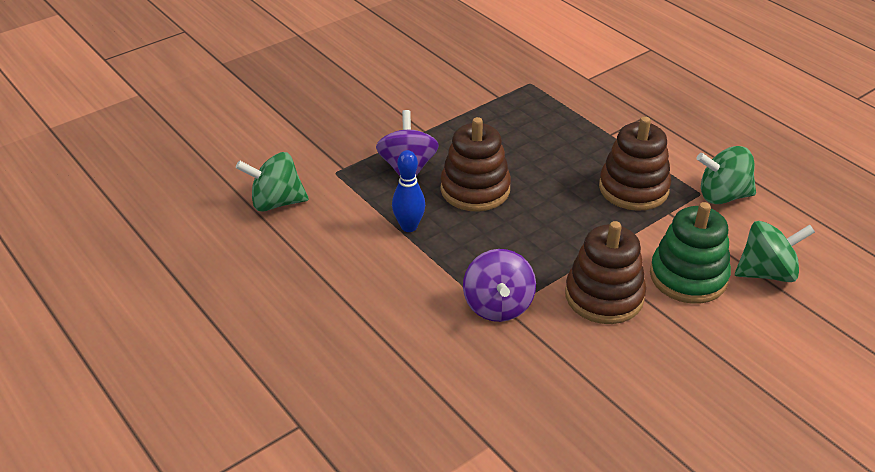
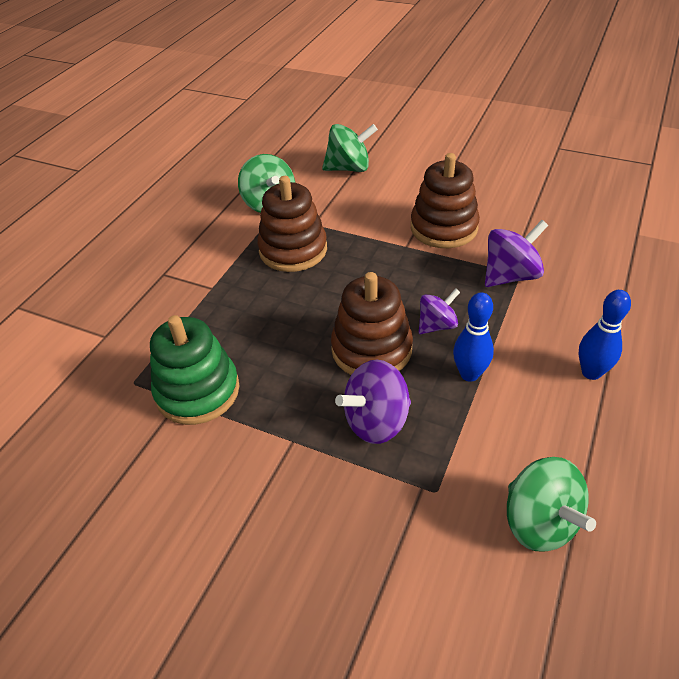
camera: 115 degrees left, 5 degrees up
(353, 291) = (591, 372): none -> blue bowling pin
(472, 232) = (437, 325): none -> purple spinning top
(688, 277) = (384, 197): green stacking toy -> green stacking toy (197, 391)
(766, 272) = (349, 168): green spinning top -> green spinning top turned 120 degrees clockwise

